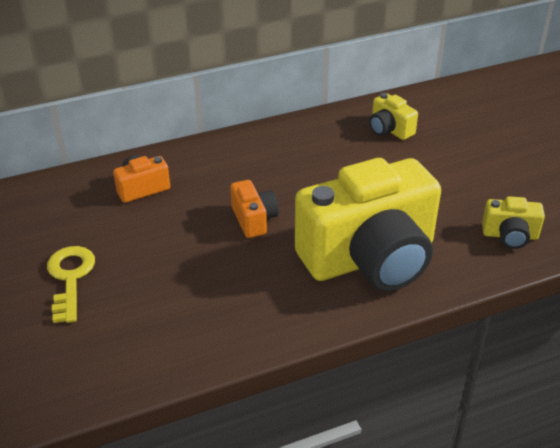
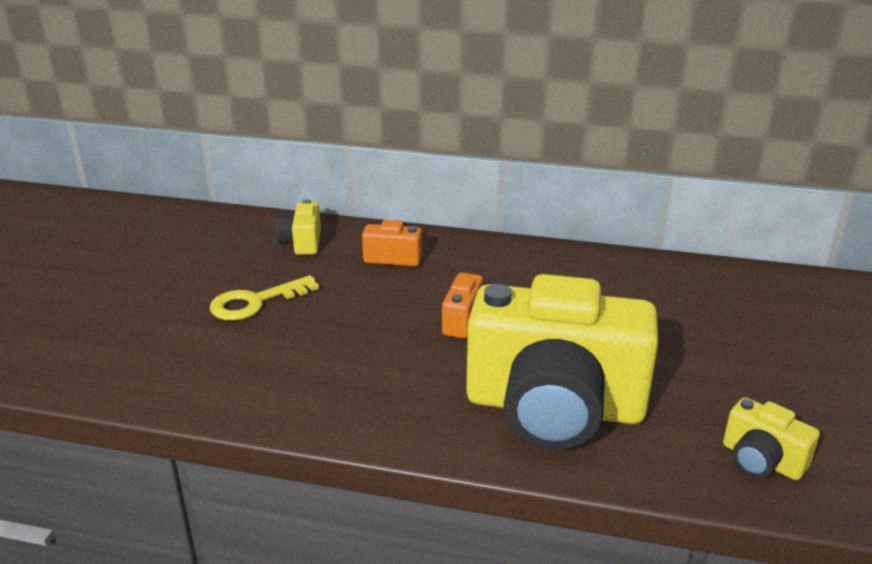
camera: 35 degrees right, 10 degrees down
(70, 278) = (255, 302): yellow key -> yellow key turned 150 degrees counterclockwise
(389, 129) = (712, 296): yellow camera -> yellow camera (302, 243)

